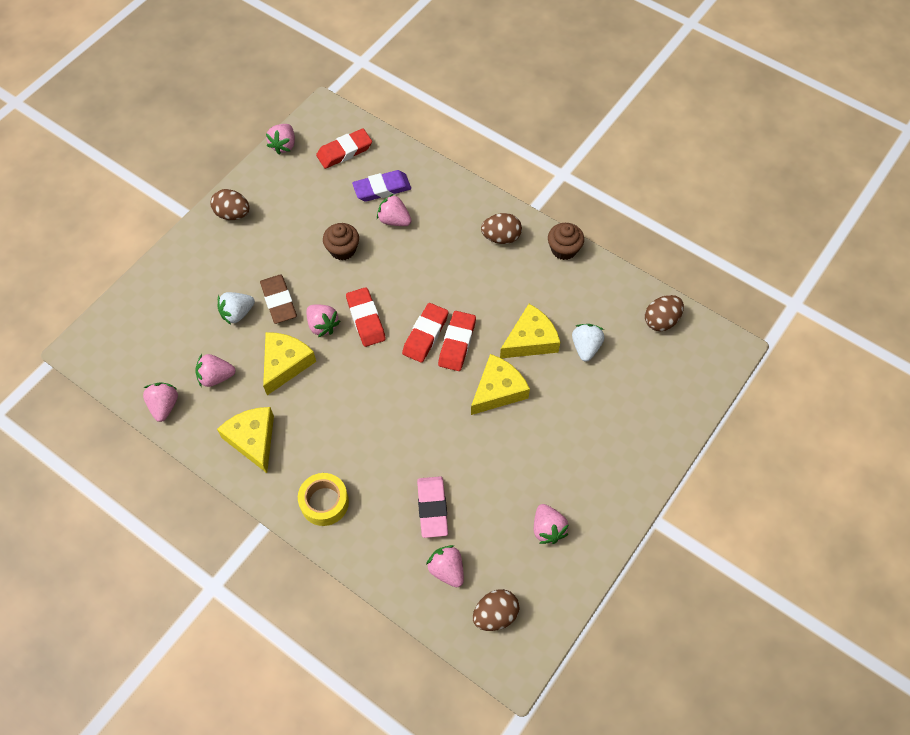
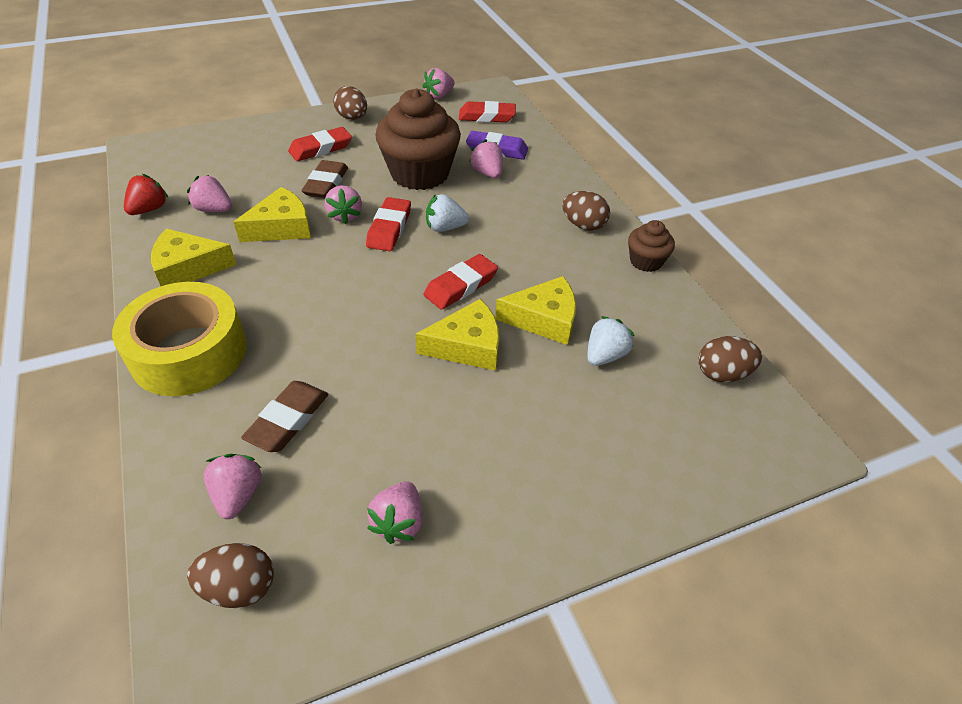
camera: 30 degrees right, 15 degrees down
(164, 406) = (149, 209): pink strawberry -> red strawberry
(237, 313) = (283, 177): white strawberry -> white strawberry (445, 228)
(253, 440) = (188, 268): yellow cheese -> yellow cheese turned 105 degrees counterclockwise
(324, 502) = (189, 352): yellow tape -> yellow tape, size x1.77
(342, 249) = (420, 174): brown cupcake -> brown cupcake, size x2.05
(425, 335) = (435, 265): red eraser -> red eraser (320, 148)
(432, 508) = (288, 420): pink eraser -> brown eraser

